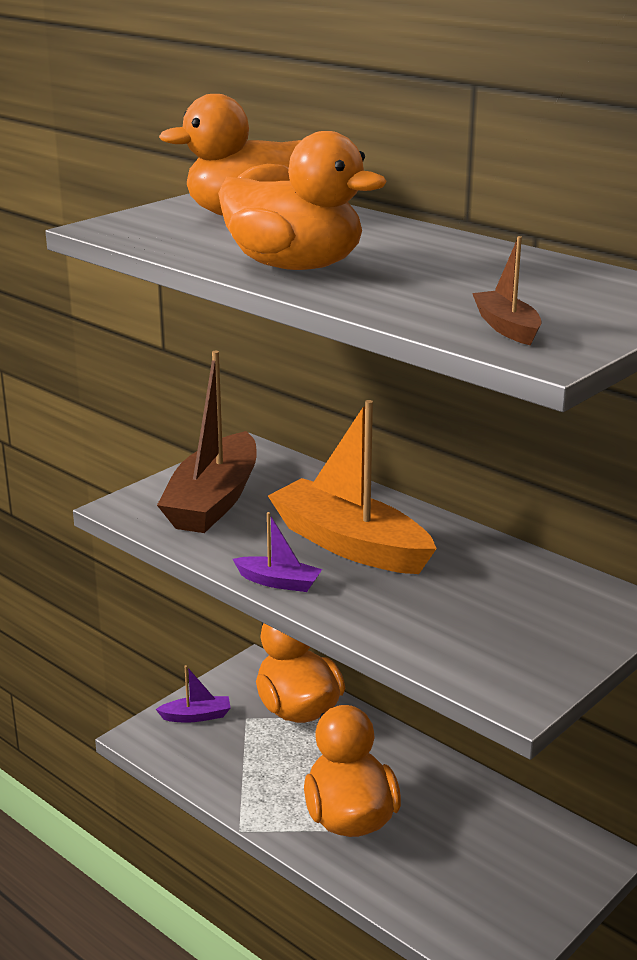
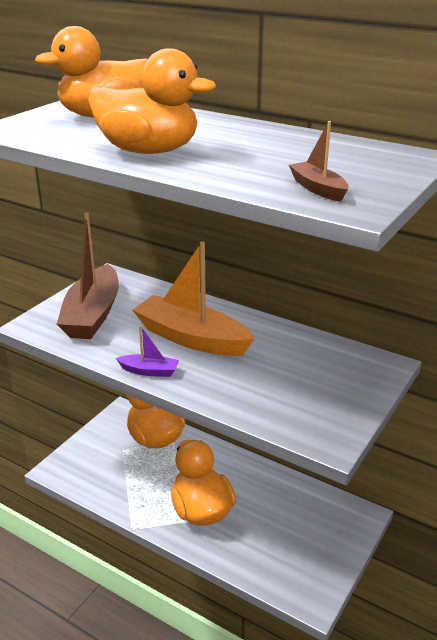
camera: 10 degrees left, 5 degrees up
(196, 716) = (90, 451): purple boat -> none

